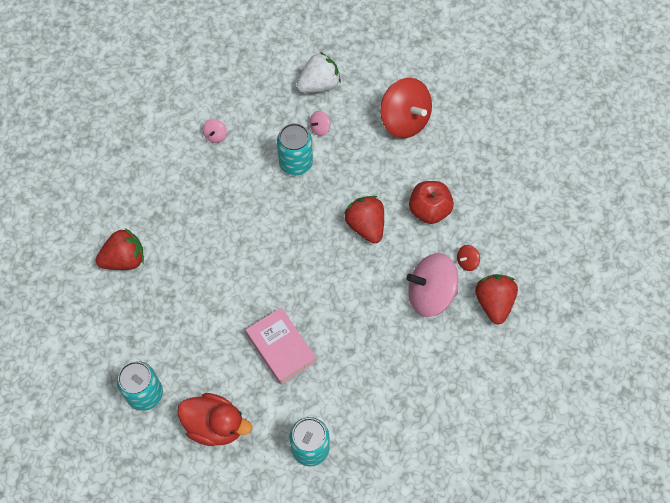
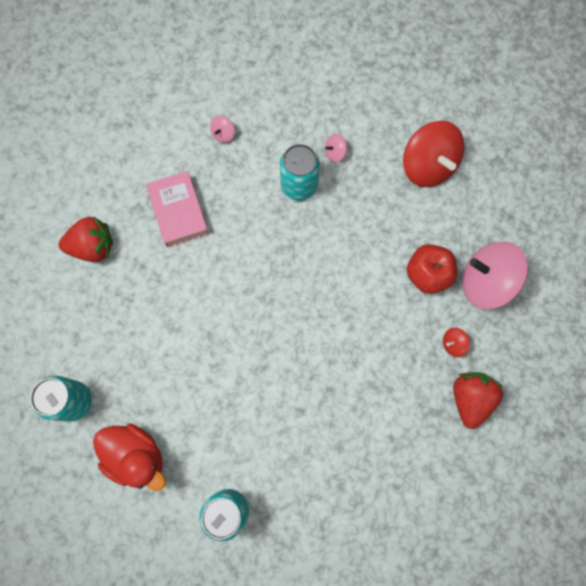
camera: 15 degrees right, 10 degrees up
(281, 348) = (228, 388): pink book -> pink book (179, 211)
(319, 84) = (347, 104): white strawberry -> none
(366, 225) = (354, 274): red strawberry -> none
(430, 294) = (403, 370): pink spinning top -> pink spinning top (485, 282)

